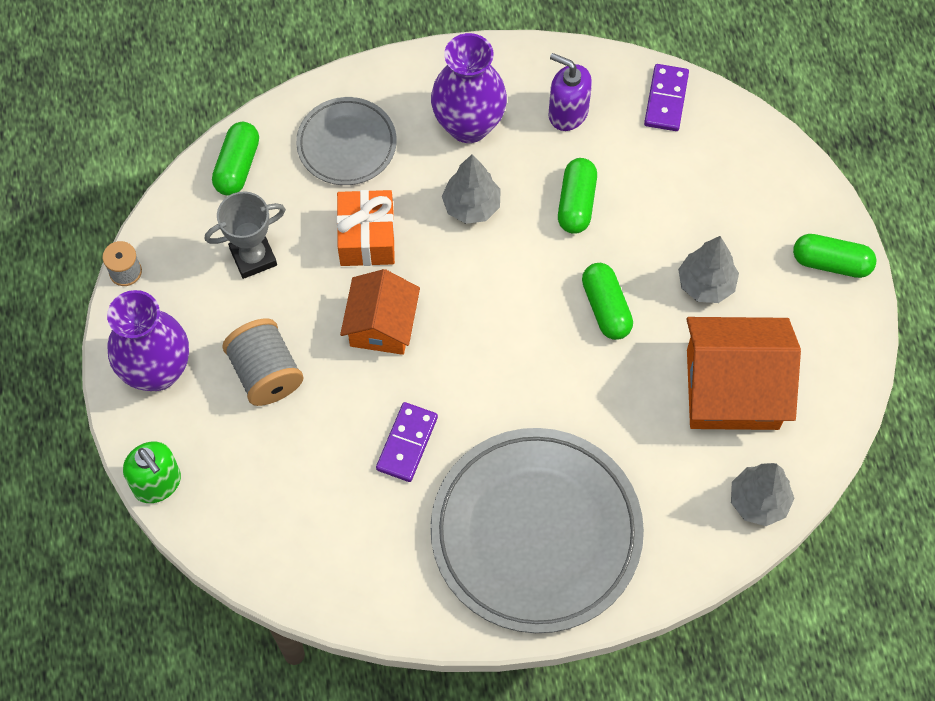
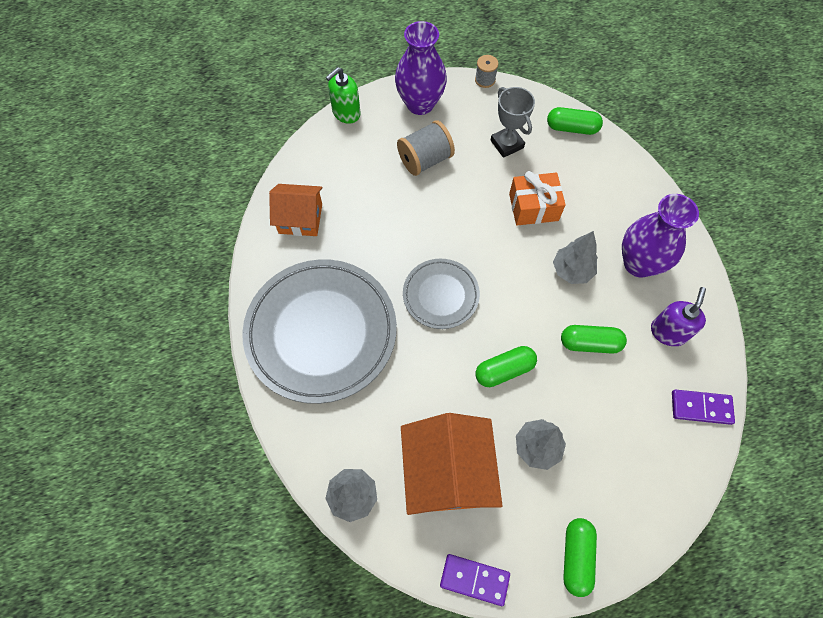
camera: 85 degrees right, 0 degrees up
(346, 144) = (603, 188): grey plate -> grey plate (440, 295)
(381, 325) = (468, 222): orange house -> orange house (300, 218)
(407, 443) = (383, 245): purple domino -> purple domino (474, 579)

